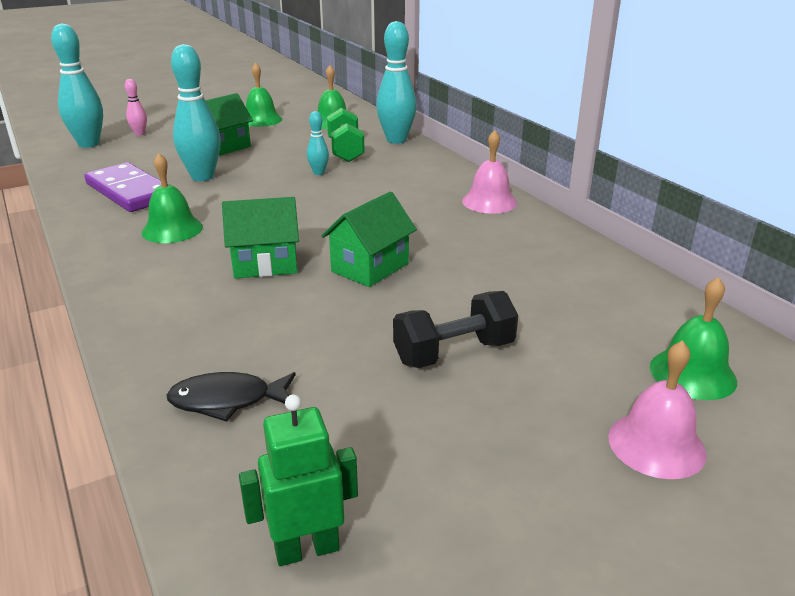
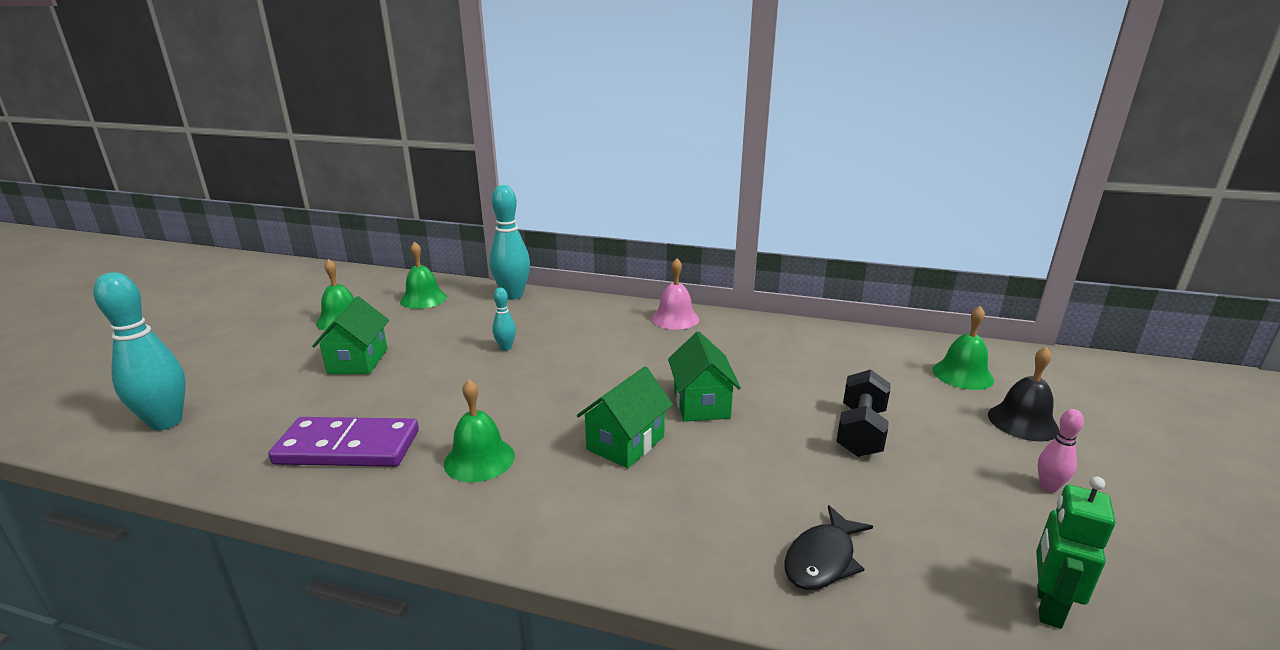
camera: 45 degrees left, 5 degrees down
(139, 134) = (217, 385): pink bowling pin -> pink bowling pin (1048, 487)
(202, 177) = (399, 397): turquoise bowling pin -> none
(345, 151) = (489, 320): green dumbbell -> none
(656, 444) = (1022, 422): pink bell -> black bell

